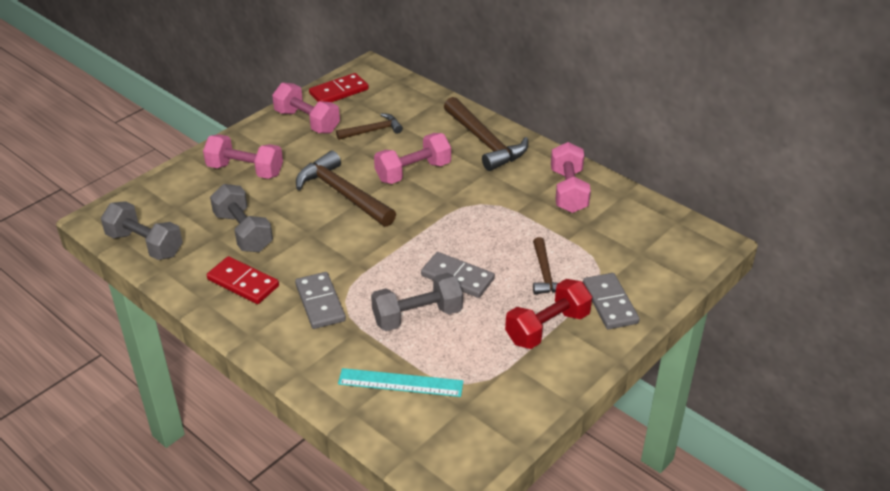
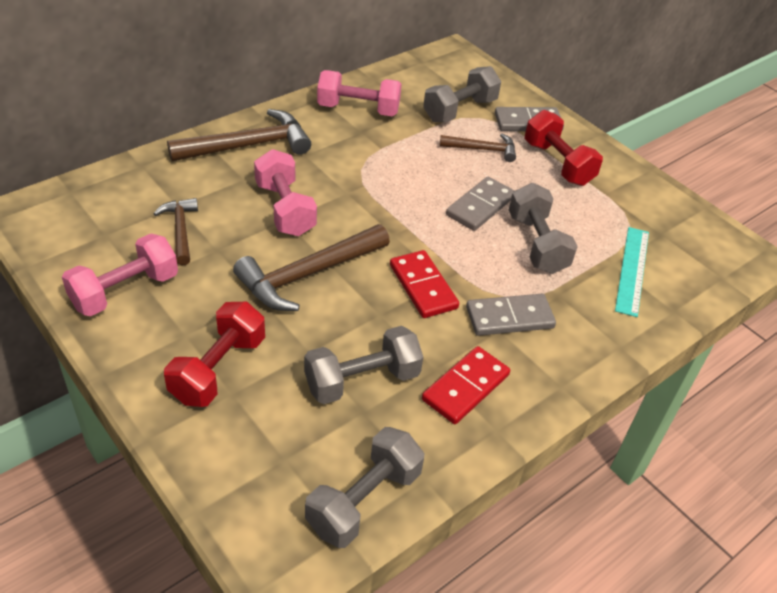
camera: 85 degrees left, 5 degrees up
(245, 170) = (218, 369): pink dumbbell -> red dumbbell
(339, 91) = (64, 250): red domino -> red domino (423, 286)
(604, 254) = (460, 110): none -> grey dumbbell

